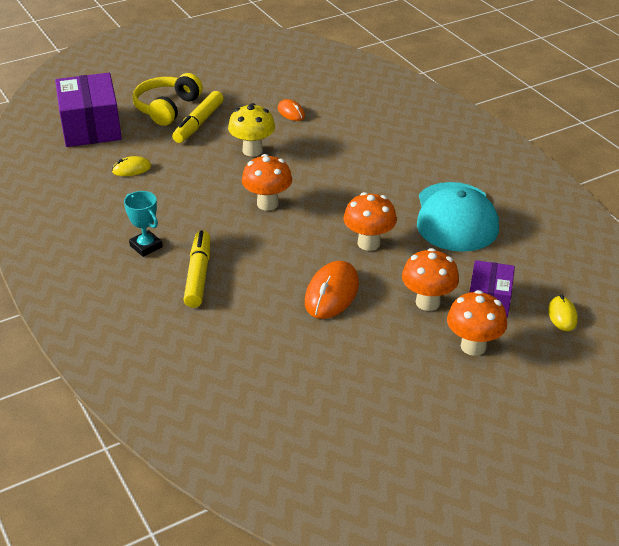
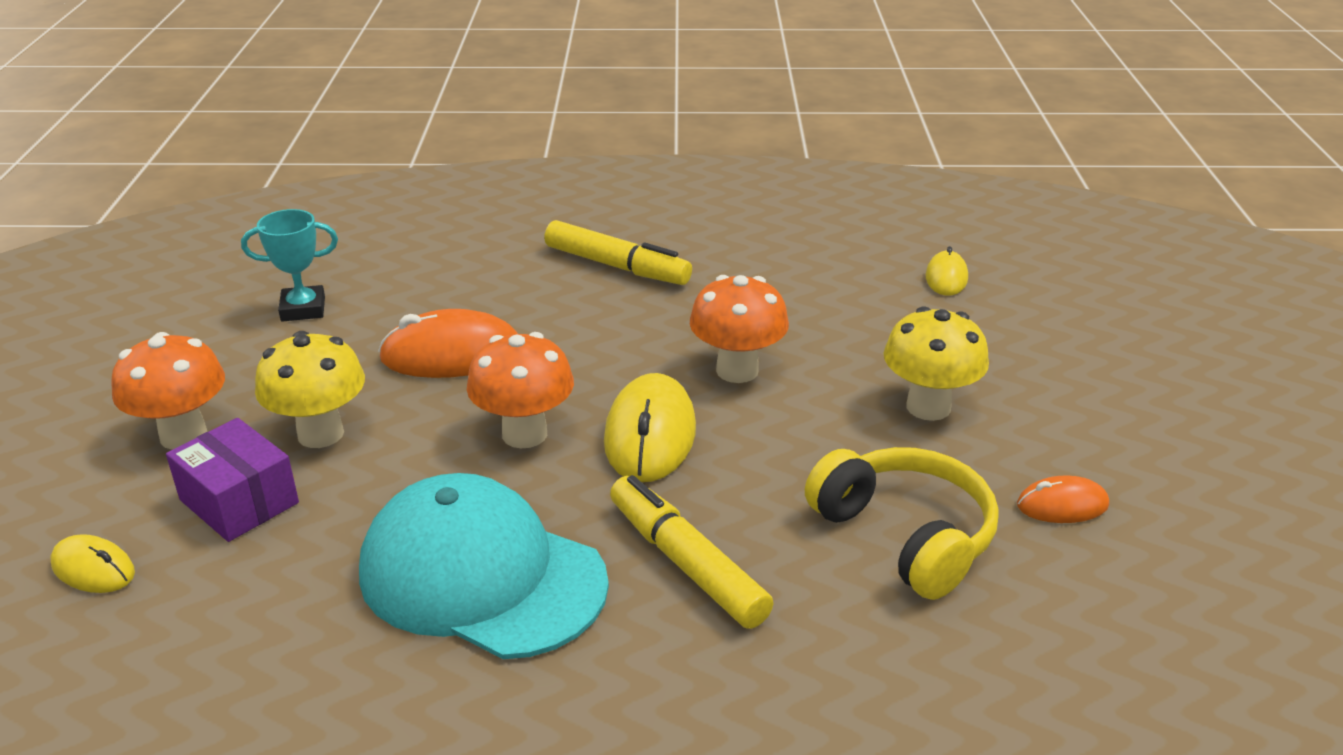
camera: 120 degrees right, 5 degrees down
(91, 127) = (1114, 271): purple box -> none
(146, 246) = (723, 245): turquoise trophy -> turquoise trophy (303, 309)
(167, 108) = (1155, 357): yellow headphones -> yellow headphones (905, 536)
(198, 123) = (1072, 376): yellow marker -> yellow marker (686, 563)
(331, 293) = (451, 355): orange mouse -> orange mouse turned 60 degrees counterclockwise
(337, 210) = (650, 435): none -> yellow mouse
(427, 302) = (320, 434): orange mushroom -> yellow mushroom

